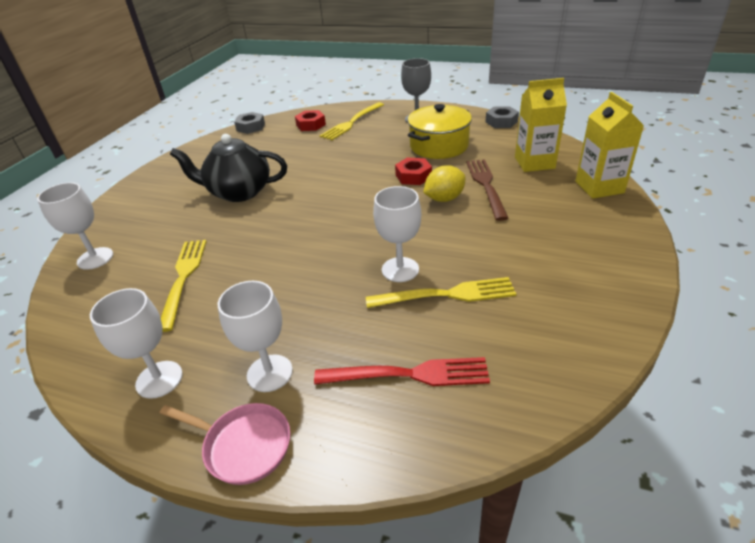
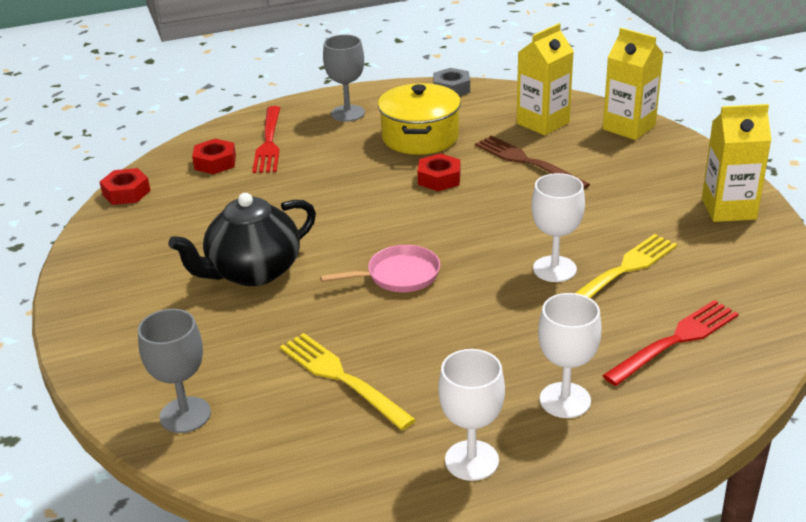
camera: 40 degrees left, 5 degrees down
(95, 258) = (185, 415): white goblet -> grey goblet
(243, 445) = (624, 454): pink pan -> pink pan (398, 275)
(250, 127) = (126, 193): grey nut -> red nut
(352, 122) = (269, 142): yellow fork -> red fork
(444, 199) = (504, 189): yellow lemon -> none
(604, 285) = (728, 209): none -> yellow carton

